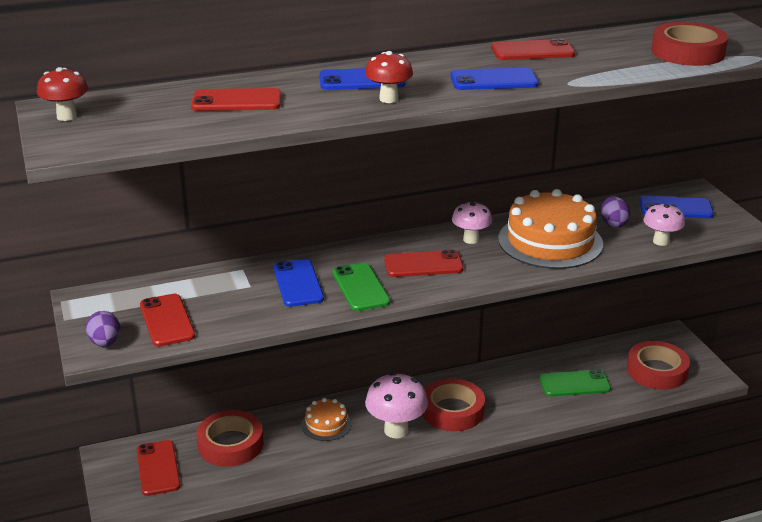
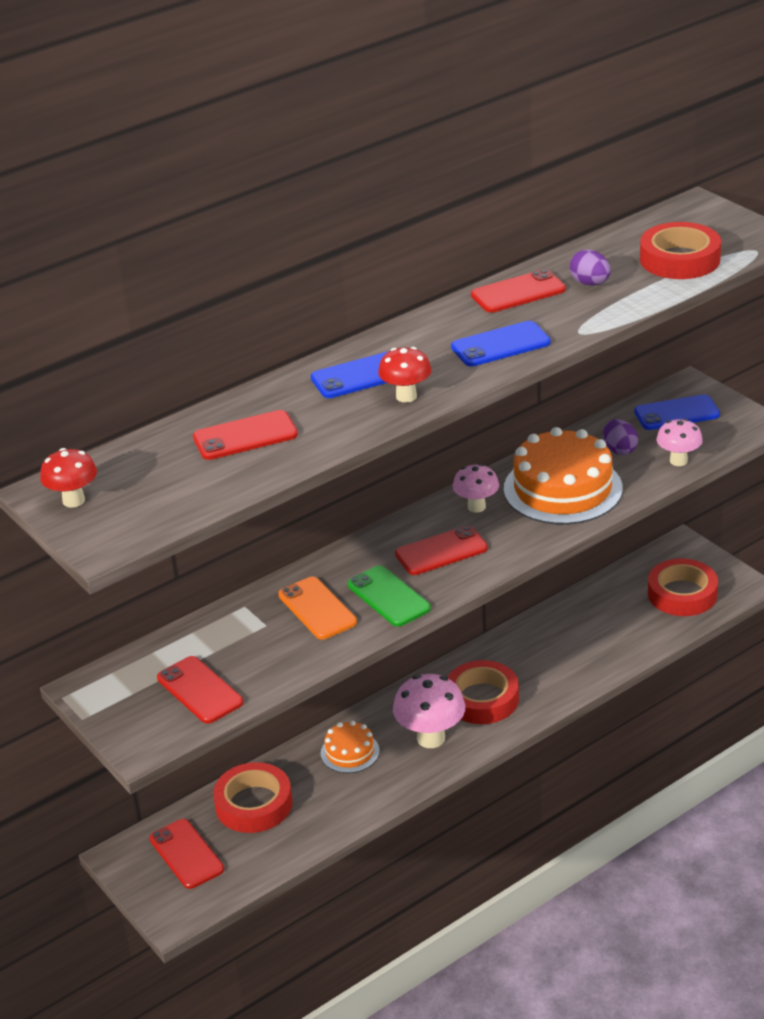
camera: 15 degrees left, 5 degrees up
(105, 343) = (148, 734): purple egg -> purple egg (590, 283)
(298, 283) = (317, 609): blue phone -> orange phone
(574, 384) = (600, 632): green phone -> none

